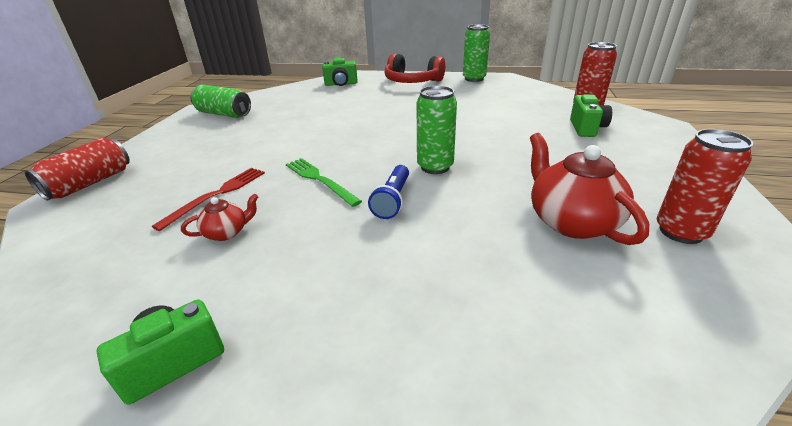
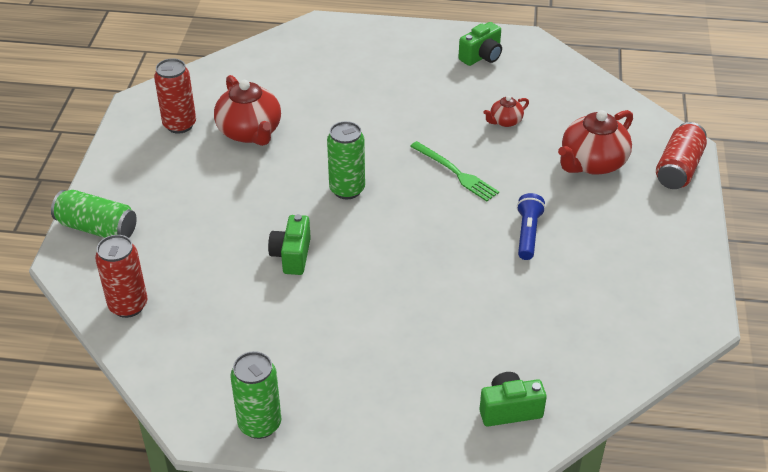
camera: 175 degrees right, 10 degrees up
(170, 188) = (592, 163): none -> red teapot
(217, 195) = (541, 155): red fork -> none
(224, 114) = (650, 301): green can -> green can (97, 228)
(392, 200) = (385, 150): blue flashlight -> blue flashlight (528, 234)
(412, 81) = (376, 416): red headphones -> none
(586, 128) = (161, 254): green camera -> green camera (292, 256)

